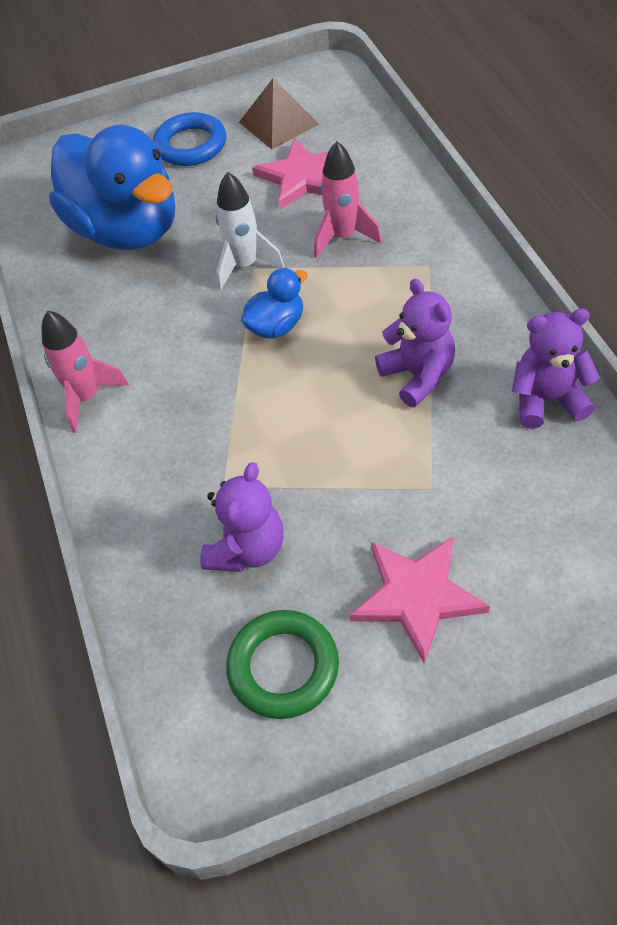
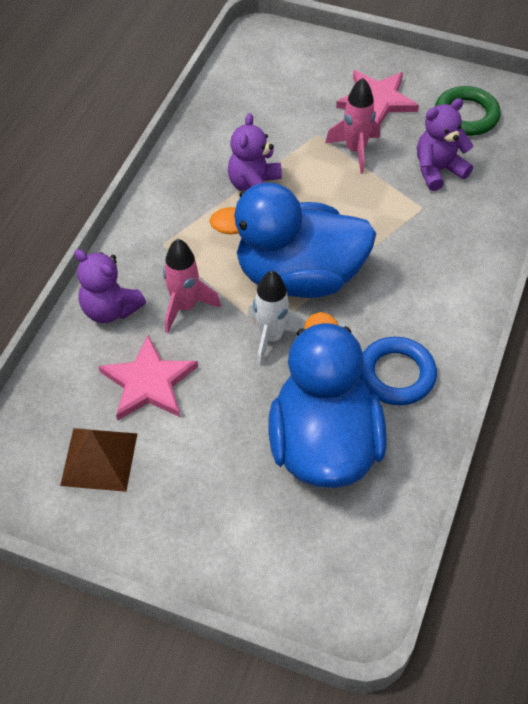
camera: 145 degrees left, 0 degrees up
(87, 397) = (462, 319): pink rocket -> pink rocket (355, 150)
(190, 145) = (190, 499): blue ring -> blue ring (396, 375)
(276, 326) = (298, 276): blue duck -> blue duck, size x2.31
(547, 400) = (209, 130): purple teddy bear -> purple teddy bear (110, 309)

